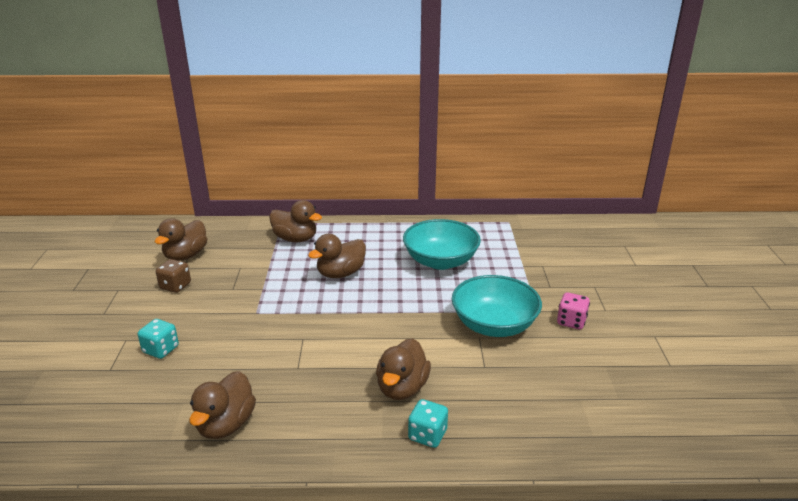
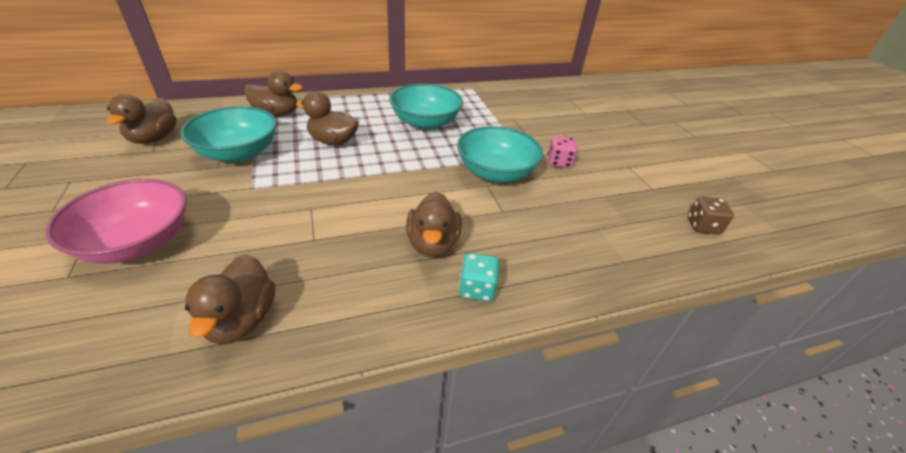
camera: 20 degrees left, 10 degrees up
(161, 350) = (138, 242): turquoise dice -> pink bowl
(175, 286) = (146, 170): brown dice -> brown dice (702, 226)
(253, 277) = (238, 153): none -> turquoise bowl
(340, 273) = (333, 141): brown duck -> brown duck turned 75 degrees clockwise

